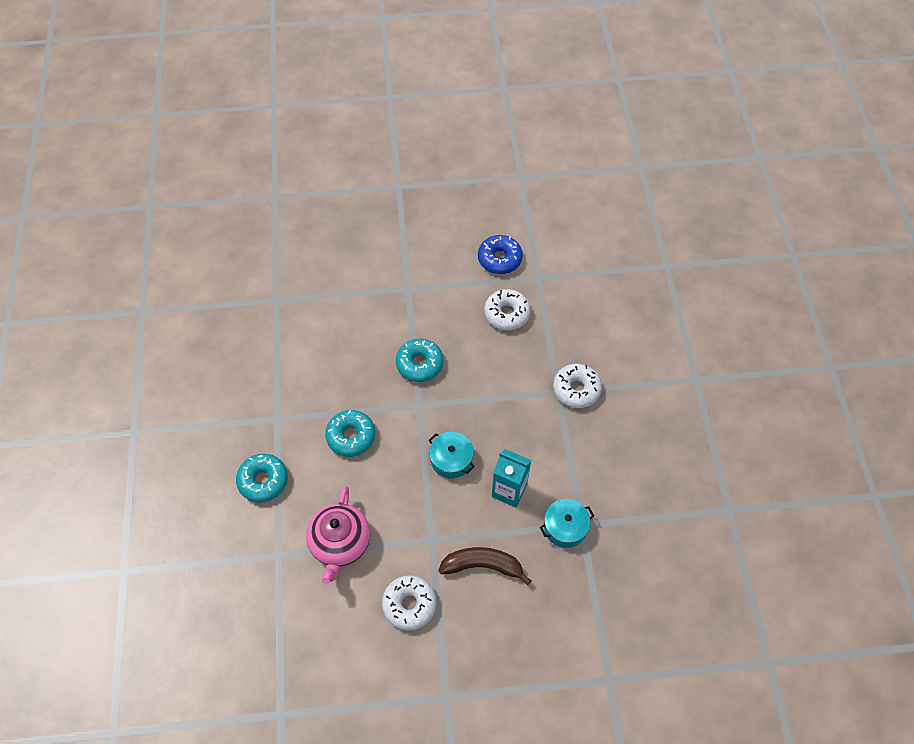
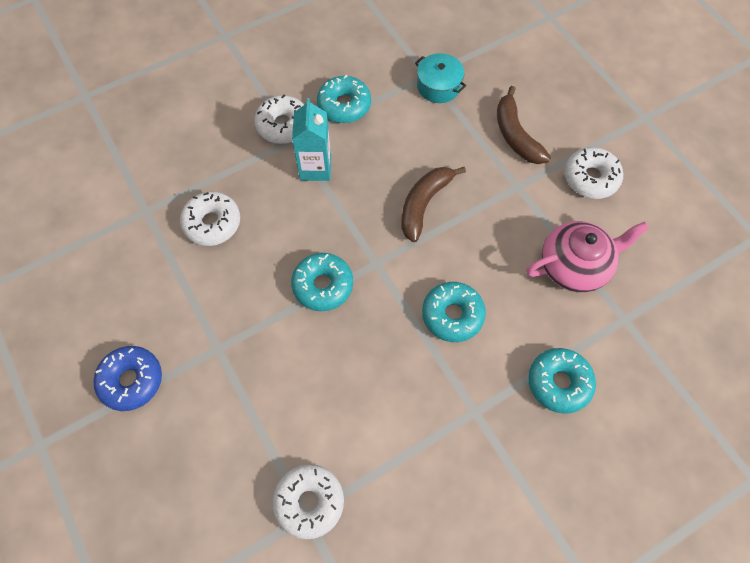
camera: 115 degrees left, 5 degrees up
(282, 304) = (309, 502): none -> white donut
(451, 460) = (424, 204): turquoise pot -> brown banana
(499, 259) = (131, 261): blue donut -> blue donut (131, 381)
(509, 491) = (428, 142): turquoise carton -> turquoise carton (315, 168)
(577, 442) = (344, 105): none -> turquoise donut

